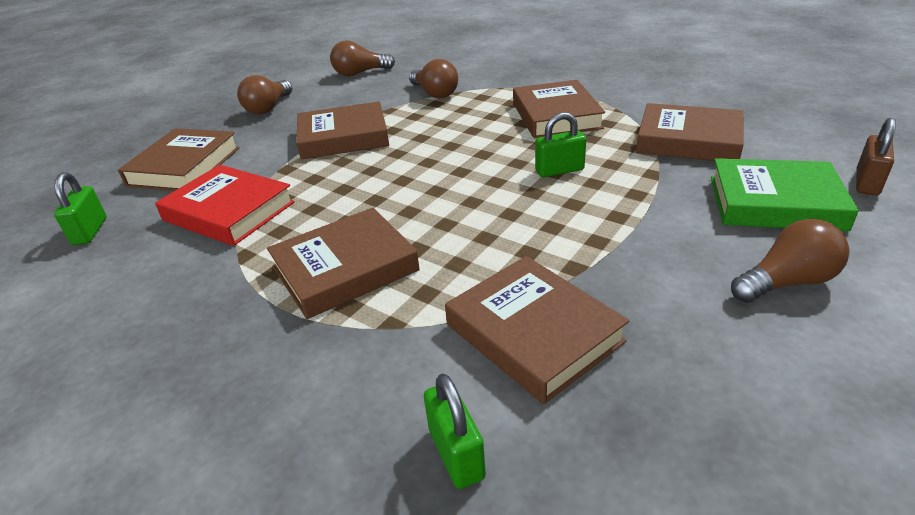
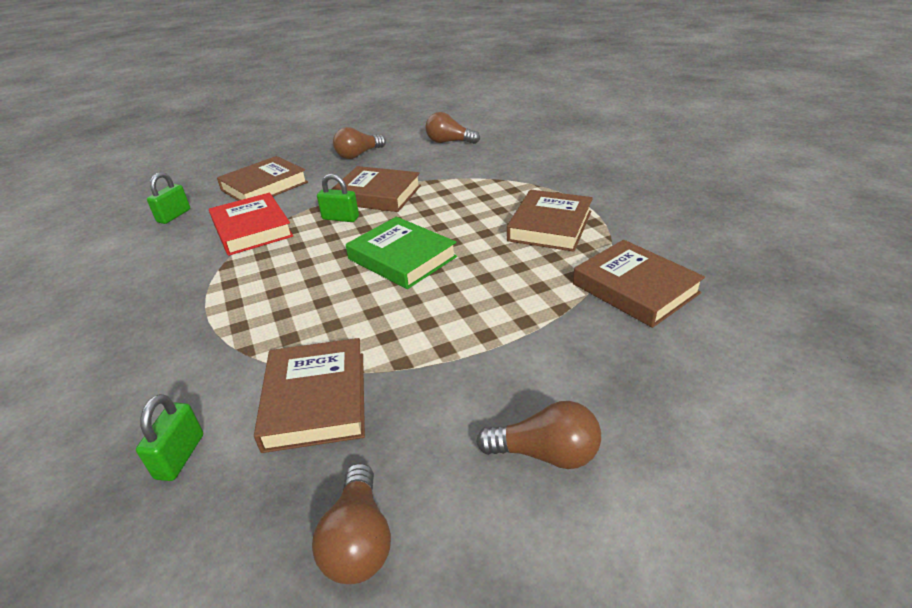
camera: 30 degrees right, 0 degrees up
(345, 269) = (266, 298): brown book -> none
(434, 93) = (481, 176): brown light bulb -> brown light bulb (358, 540)
(559, 170) = (491, 277): green padlock -> green padlock (340, 218)
(775, 202) = (635, 379): green book -> green book (402, 258)
(867, 183) = (757, 398): brown padlock -> none

